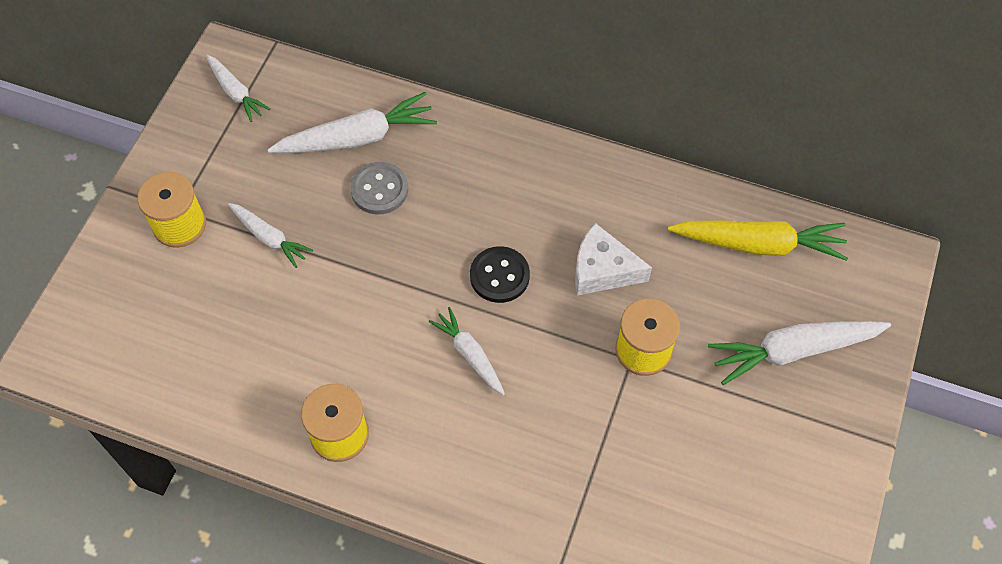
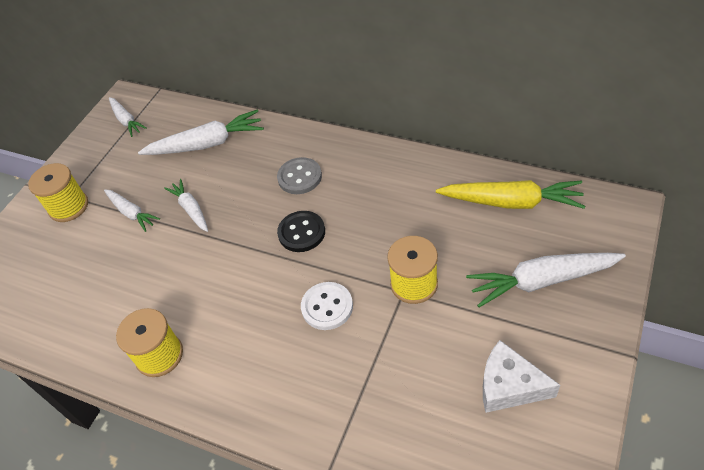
camera: 10 degrees right, 10 degrees down
(379, 189) = (218, 177): grey button -> grey button (299, 177)
(470, 355) = (272, 291): white carrot -> white carrot (191, 209)
(540, 377) = (327, 307): none -> white button
(603, 270) = (383, 225): white cheese -> white cheese (509, 386)

